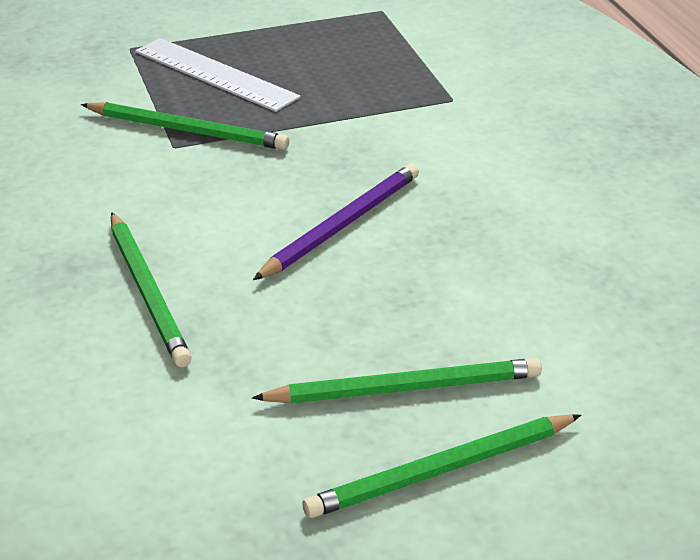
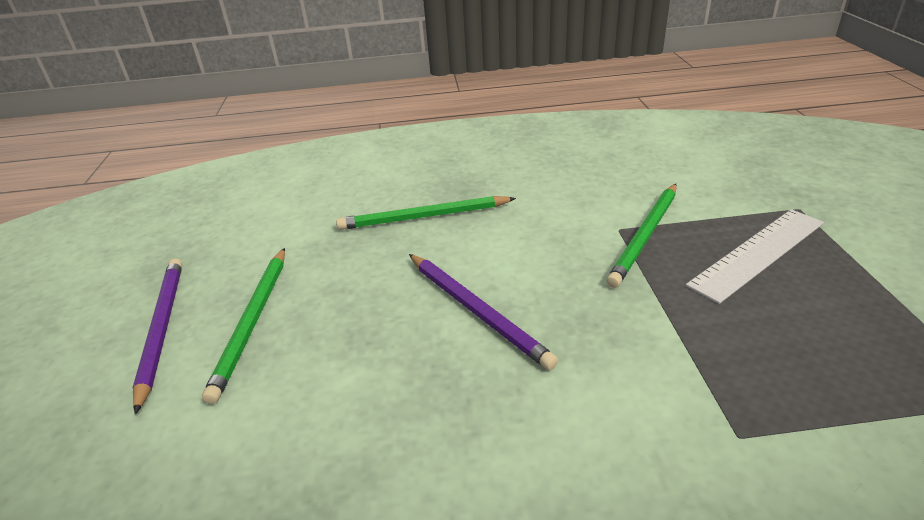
camera: 105 degrees right, 0 degrees up
(441, 471) = (161, 329): green pencil -> purple pencil

